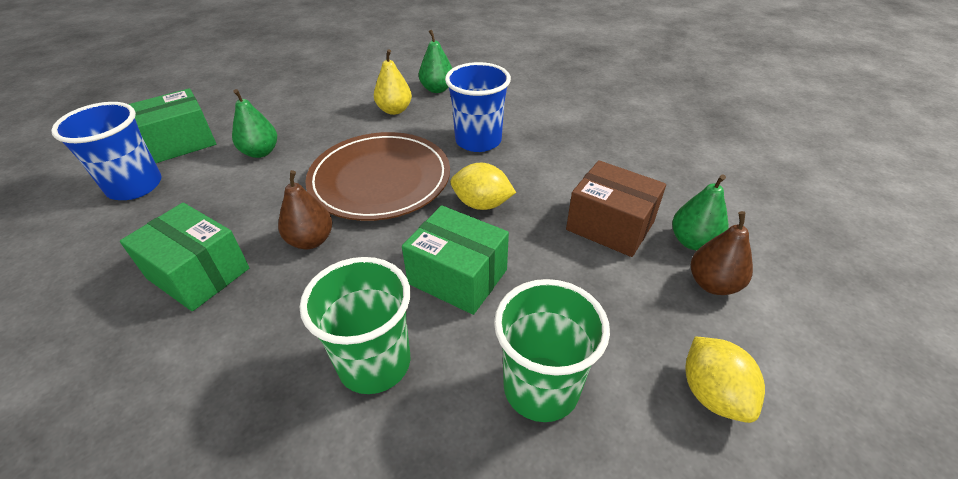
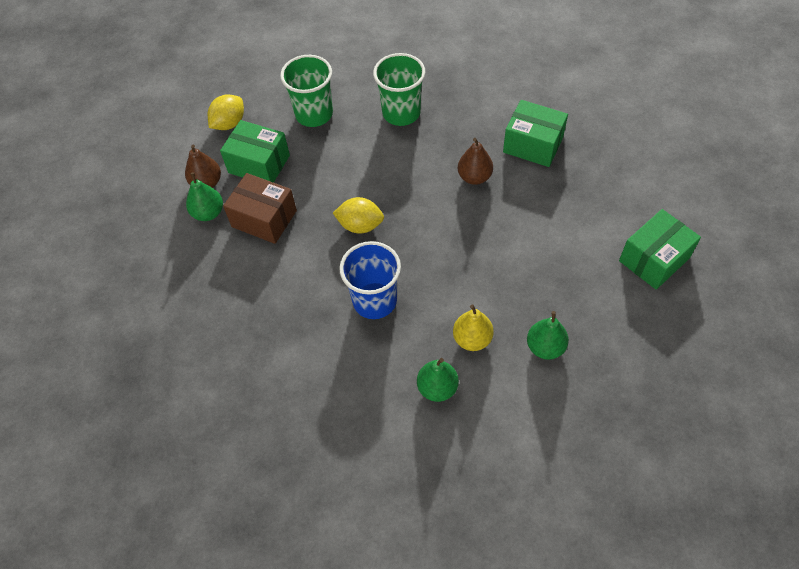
camera: 175 degrees right, 15 degrees up
(135, 186) = (644, 204): blue cup -> none
(260, 152) = (570, 257): green pear -> green pear (545, 347)
(380, 179) = (448, 239): brown plate -> none
(458, 276) = (367, 165): green box -> green box (259, 164)
(712, 394) = (229, 123): yellow lemon -> yellow lemon turned 60 degrees clockwise

